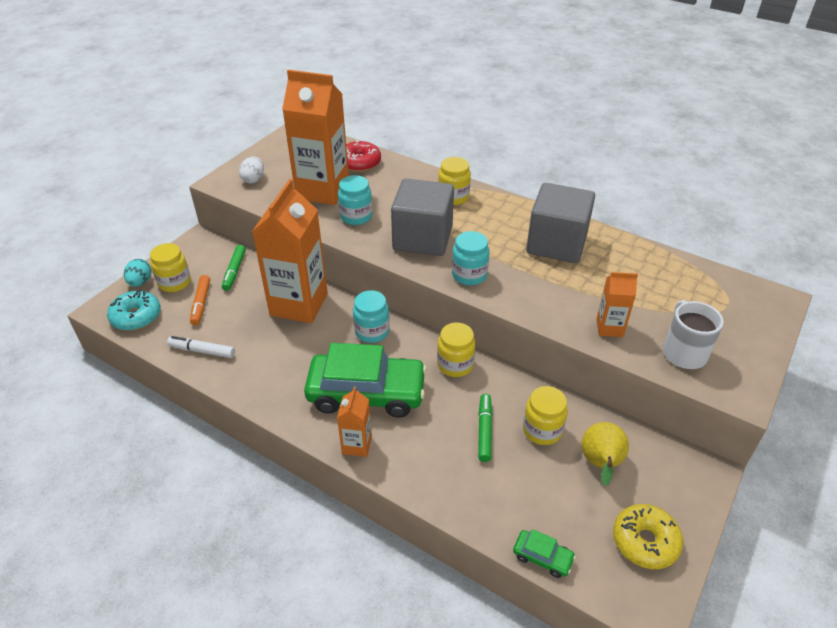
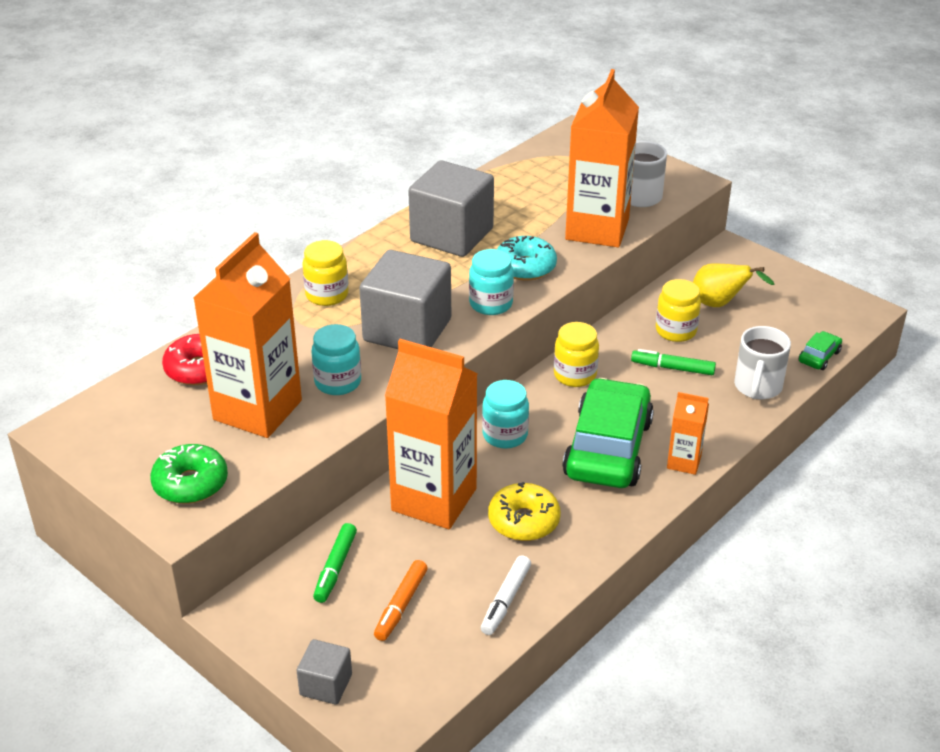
camera: 80 degrees left, 5 degrees down
(136, 317) = (412, 683): turquoise donut -> turquoise donut (525, 267)
(140, 282) = (326, 685): turquoise egg -> grey cube
(174, 283) = (342, 640): yellow jar -> none
(201, 303) = (401, 605): orange marker -> orange marker turned 105 degrees clockwise
(234, 271) = (335, 567): green marker -> green marker turned 90 degrees clockwise
(253, 179) = (190, 483): white egg -> green donut
(474, 499) = (757, 387): none -> white mug
(609, 328) = (597, 229): orange carton -> orange carton, size x2.13
(645, 541) = (802, 298): yellow donut -> yellow donut (523, 521)

